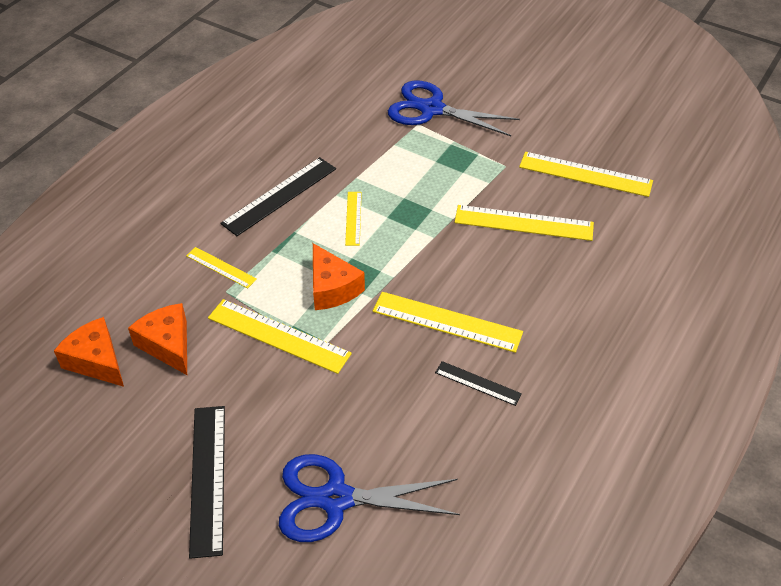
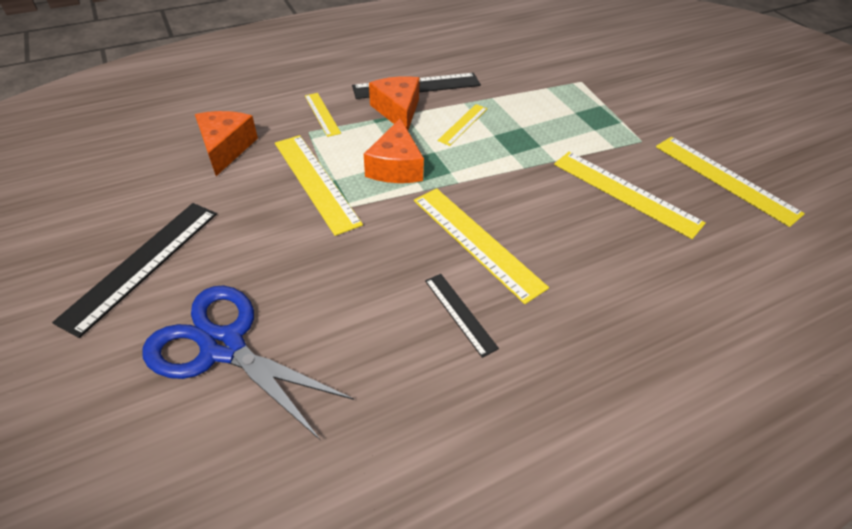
camera: 30 degrees right, 0 degrees up
(96, 361) = (165, 135): orange cheese -> orange cheese (398, 111)
(431, 109) = (602, 76): blue scissors -> none

